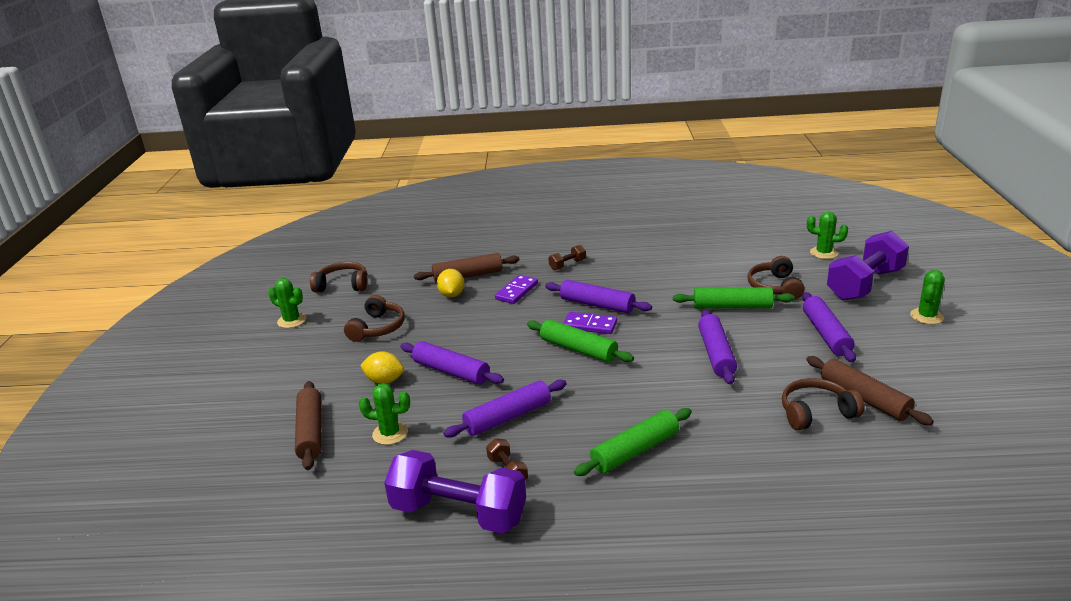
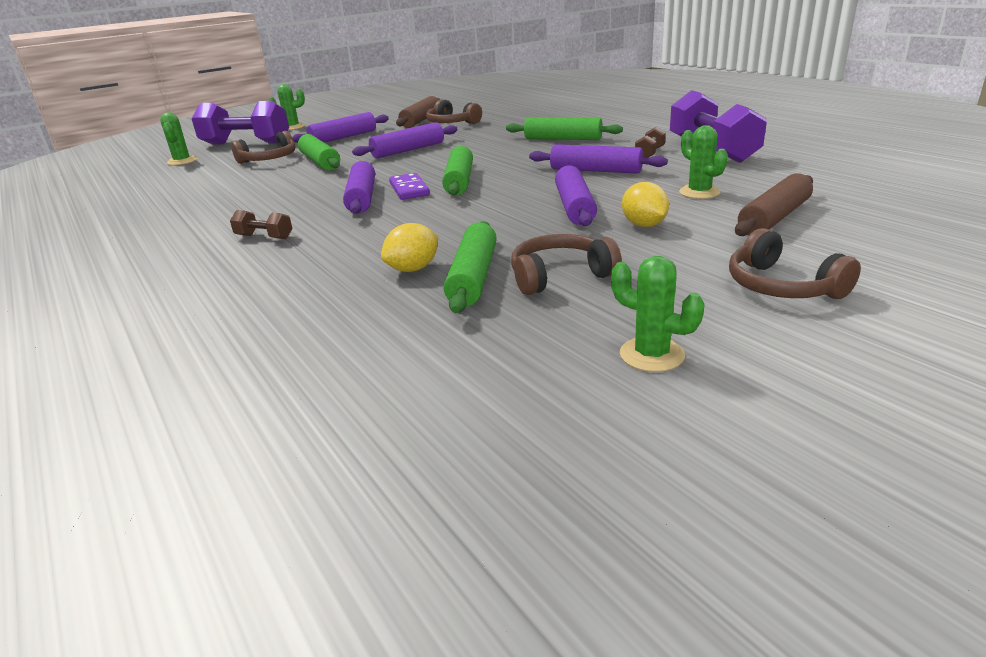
camera: 125 degrees left, 0 degrees up
(292, 321) = (651, 355): green cactus -> green cactus turned 45 degrees counterclockwise
(342, 285) = (479, 376): brown headphones -> brown headphones (782, 286)
(416, 307) = (473, 277): none -> green rolling pin
(468, 276) = (343, 281): brown rolling pin -> none
(516, 291) = (365, 238): purple domino -> none

